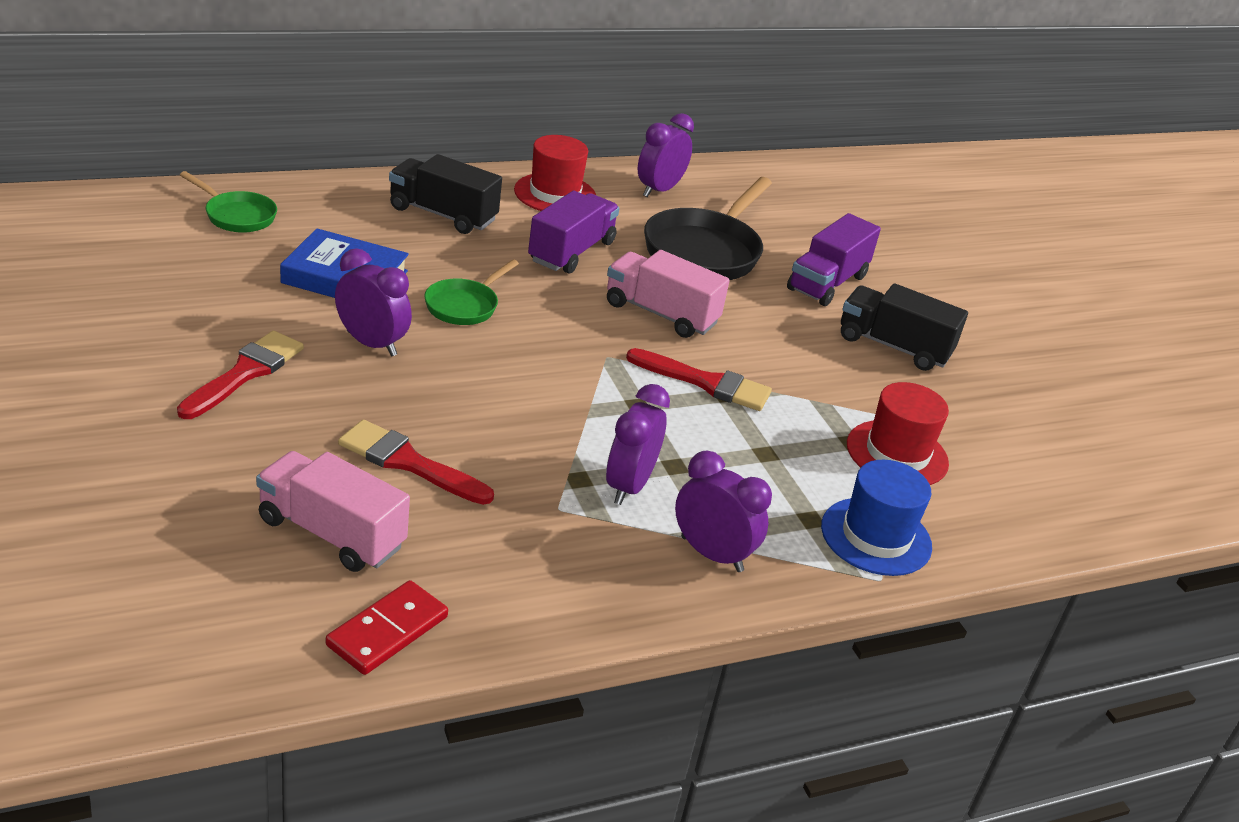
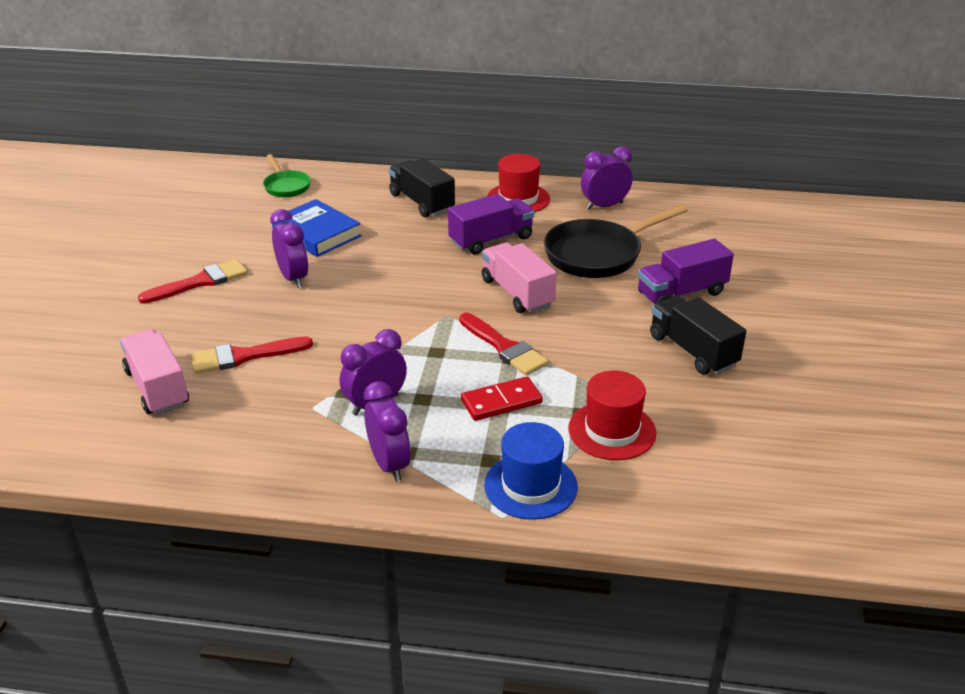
camera: 35 degrees right, 0 degrees up
(387, 631) = (133, 454): red domino -> red domino (501, 402)
(408, 462) = (244, 356): red brush -> red brush turned 75 degrees counterclockwise
(464, 306) = (378, 264): green pan -> none

